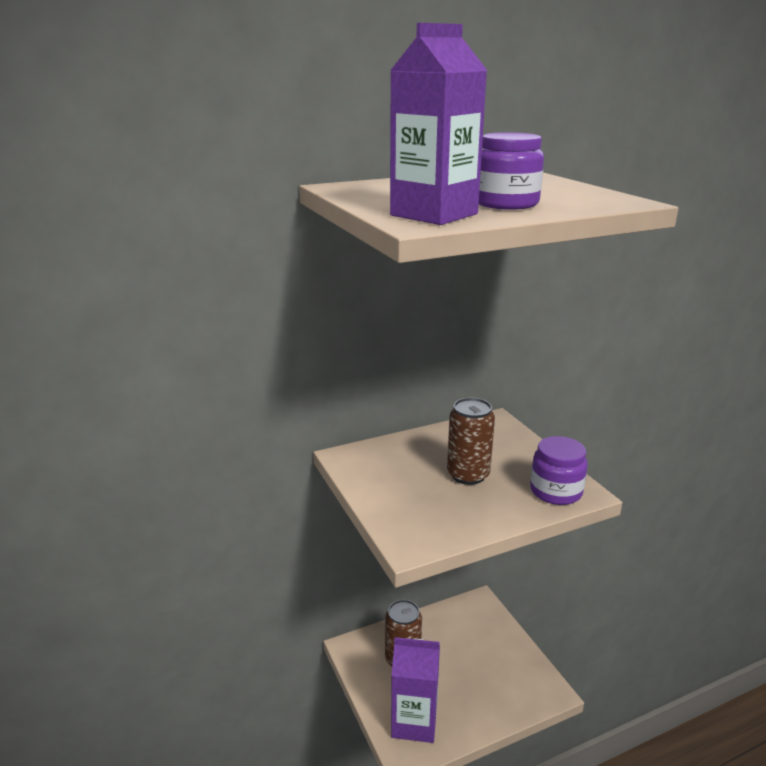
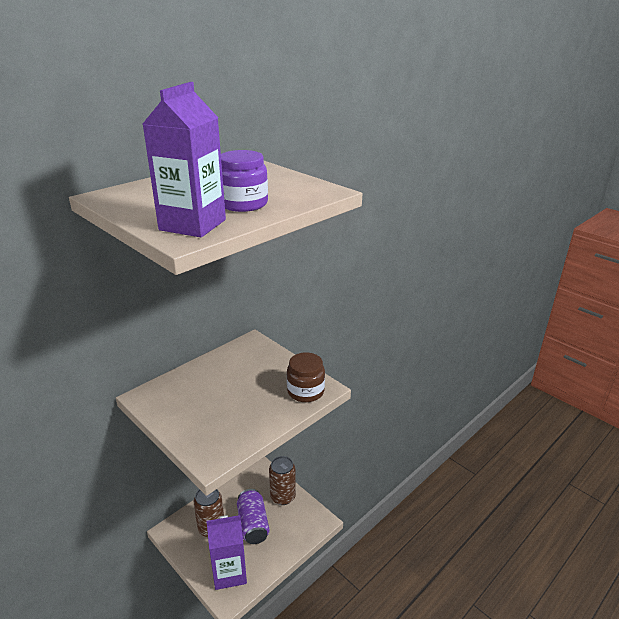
camera: 20 degrees left, 5 degrees up
(457, 670) = (253, 524): none -> purple can
(468, 475) = (241, 392): brown can -> brown can (283, 497)
(556, 491) = (305, 391): purple jar -> brown jar

